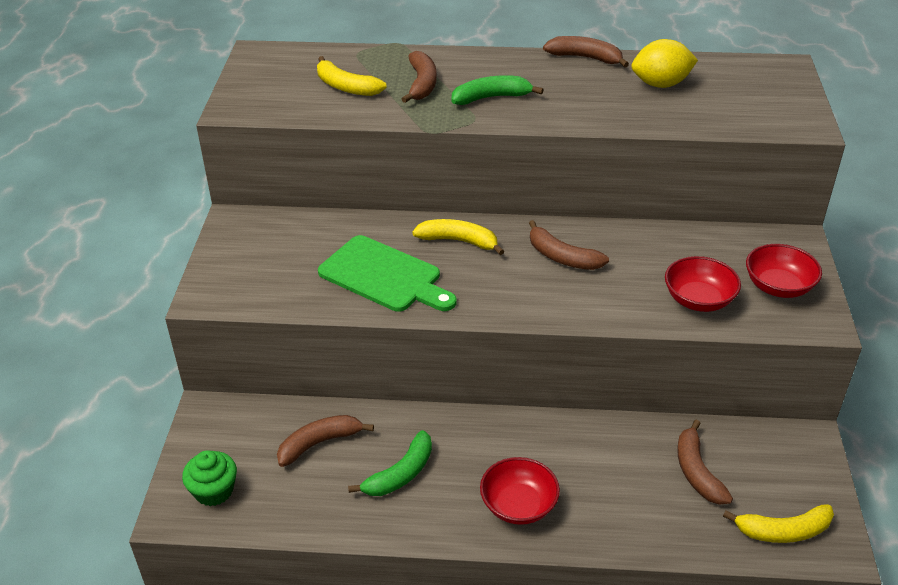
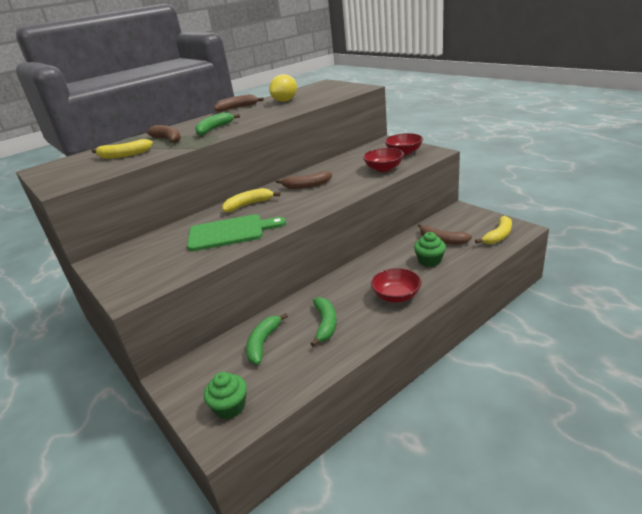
camera: 40 degrees left, 10 degrees down
(319, 443) = (263, 343): brown banana -> green banana
(631, 490) = (429, 261): none -> green cupcake

